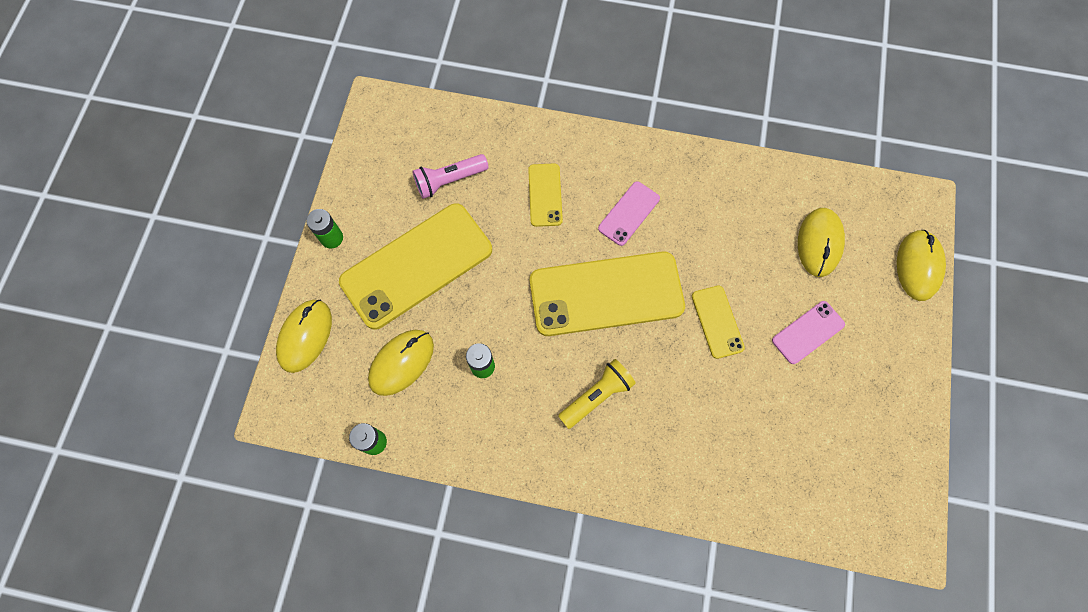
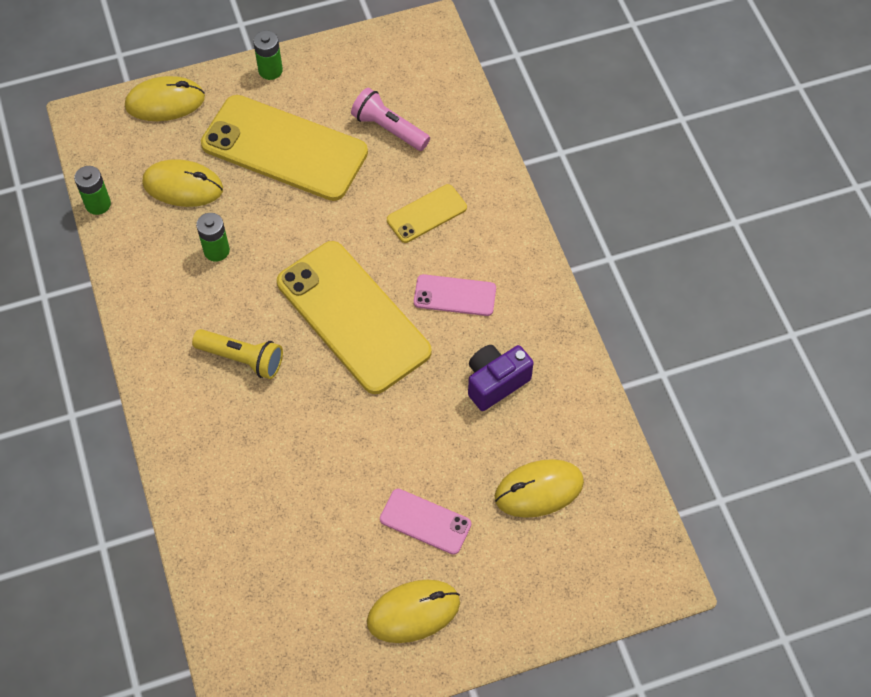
camera: 60 degrees right, 10 degrees down
(717, 321) = (384, 430): yellow phone -> none
(718, 225) = (495, 383): none -> purple camera
(918, 266) = (577, 604): yellow mouse -> yellow mouse (413, 612)

